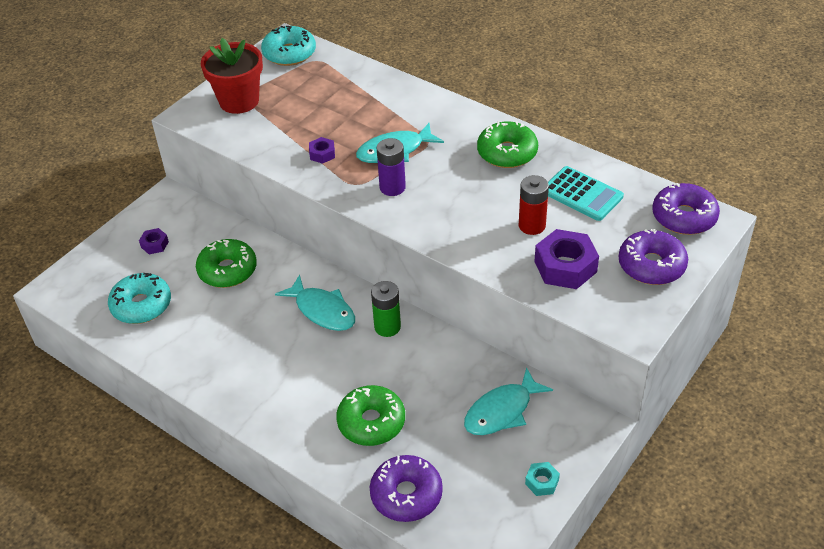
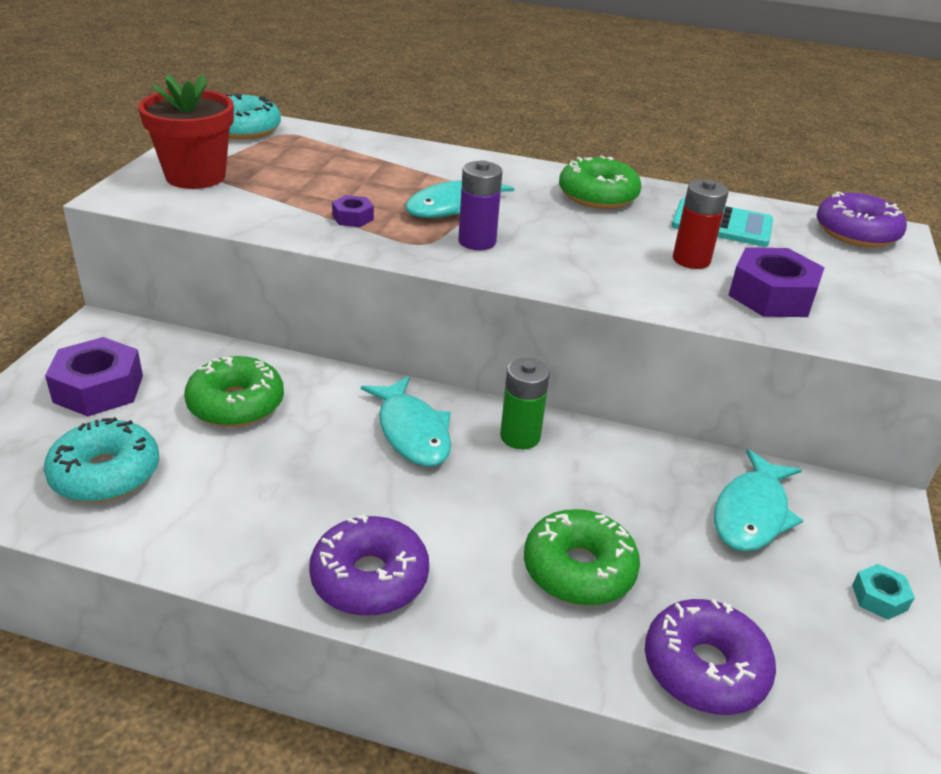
camera: 25 degrees left, 10 degrees down
(154, 244) = (98, 388): purple nut -> purple nut, size x1.97
(322, 310) = (412, 432): turquoise fish -> turquoise fish turned 45 degrees clockwise
(651, 265) = (870, 281): purple donut -> purple donut (369, 578)

